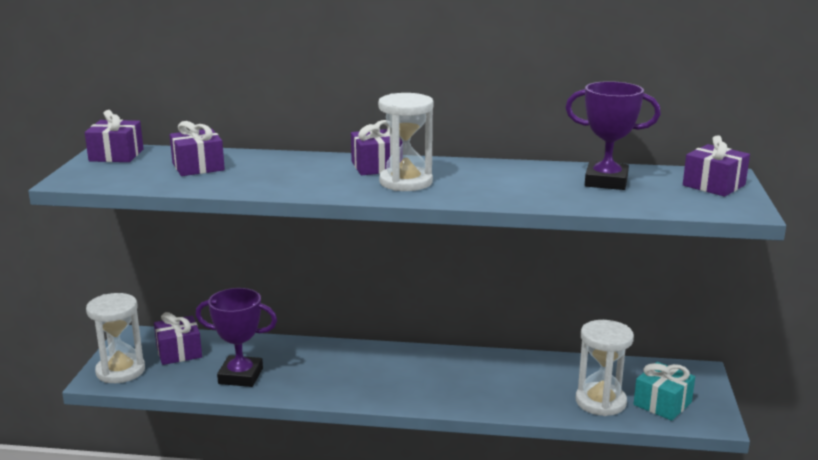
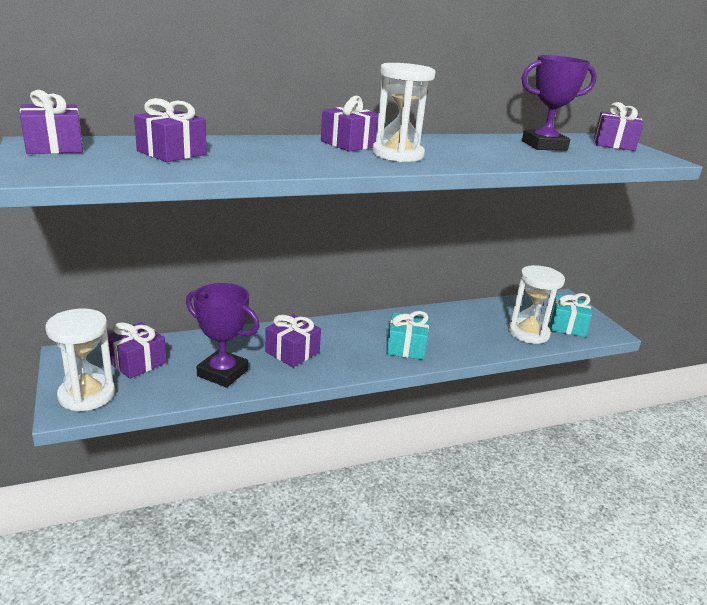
camera: 30 degrees left, 5 degrees up
(240, 376) = (222, 373): purple trophy -> purple trophy turned 45 degrees clockwise
(319, 370) = (292, 352): none -> purple gift
(439, 388) = (406, 347): none -> turquoise gift

